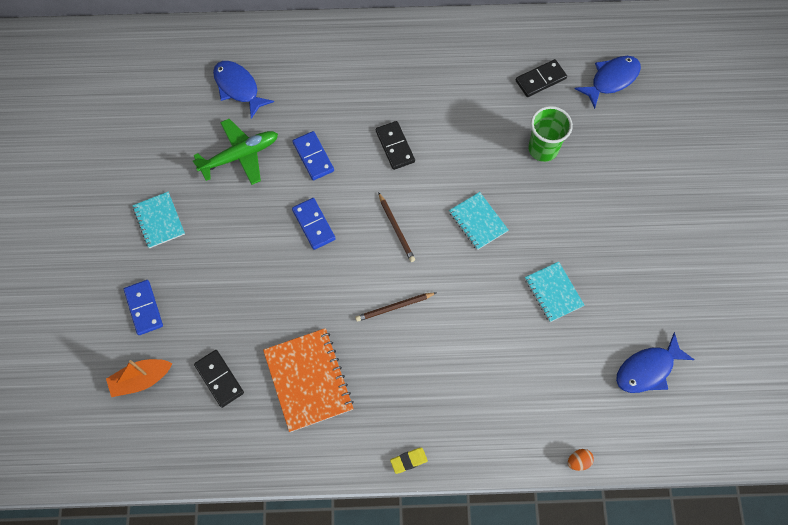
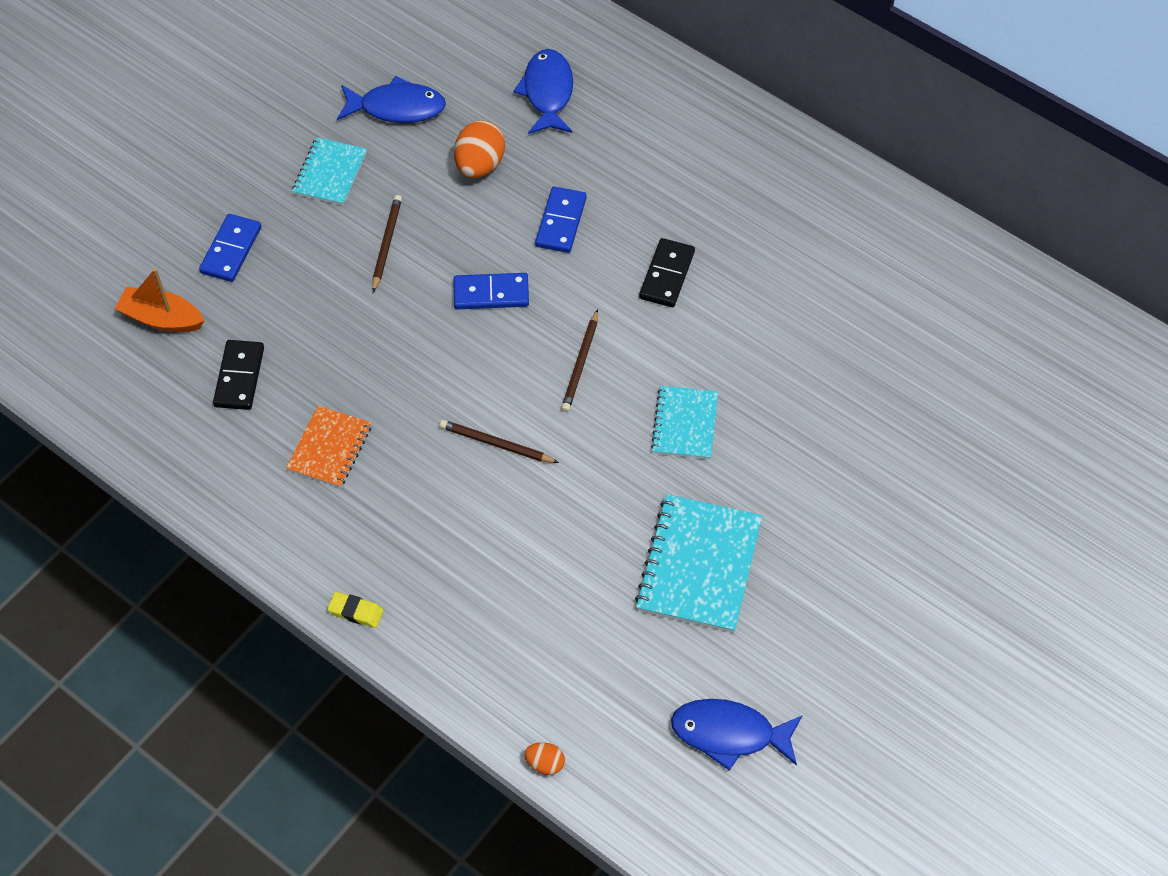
camera: 40 degrees right, 10 degrees down
(230, 239) = (386, 244): none -> brown pencil
(239, 156) = (480, 165): green plane -> orange egg
(308, 380) = (330, 448): orange notebook -> orange notebook, size x0.61
(313, 224) = (491, 293): blue domino -> blue domino turned 75 degrees clockwise
(540, 79) = (924, 322): black domino -> none
(543, 149) = (847, 401): green cup -> none
(553, 292) = (698, 565): turquoise notebook -> turquoise notebook, size x1.63
(611, 79) = (1019, 383): blue fish -> blue fish (397, 107)

